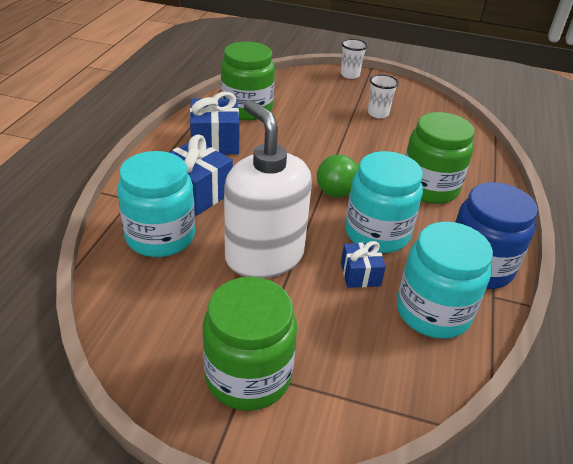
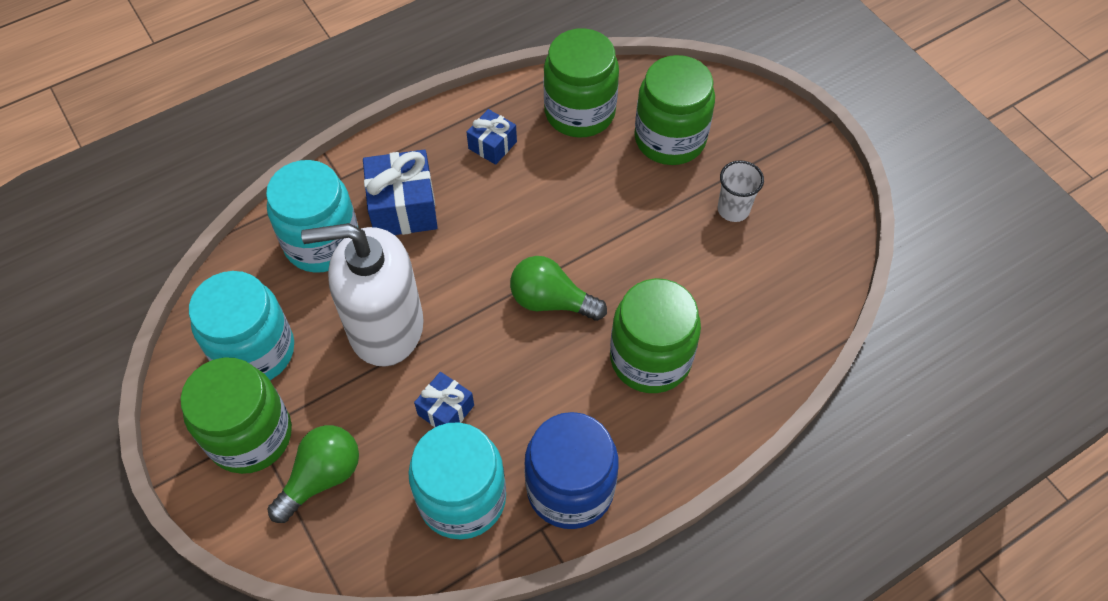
camera: 45 degrees right, 20 degrees up
(215, 141) = (492, 145): blue gift -> blue gift, size x0.58
(264, 256) = (385, 327): white soap dispenser -> white soap dispenser turned 105 degrees counterclockwise
(309, 101) = (670, 139): none -> green jar
(333, 364) = (322, 477): none -> green light bulb
(350, 75) = (780, 120): white cup -> none
(377, 233) = (518, 376): turquoise jar -> turquoise jar (255, 351)

